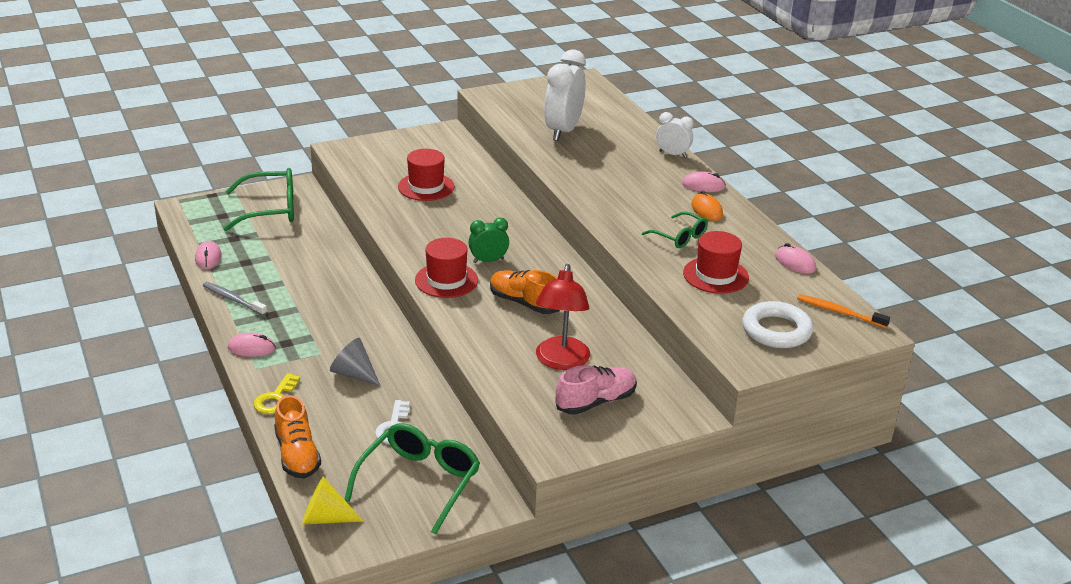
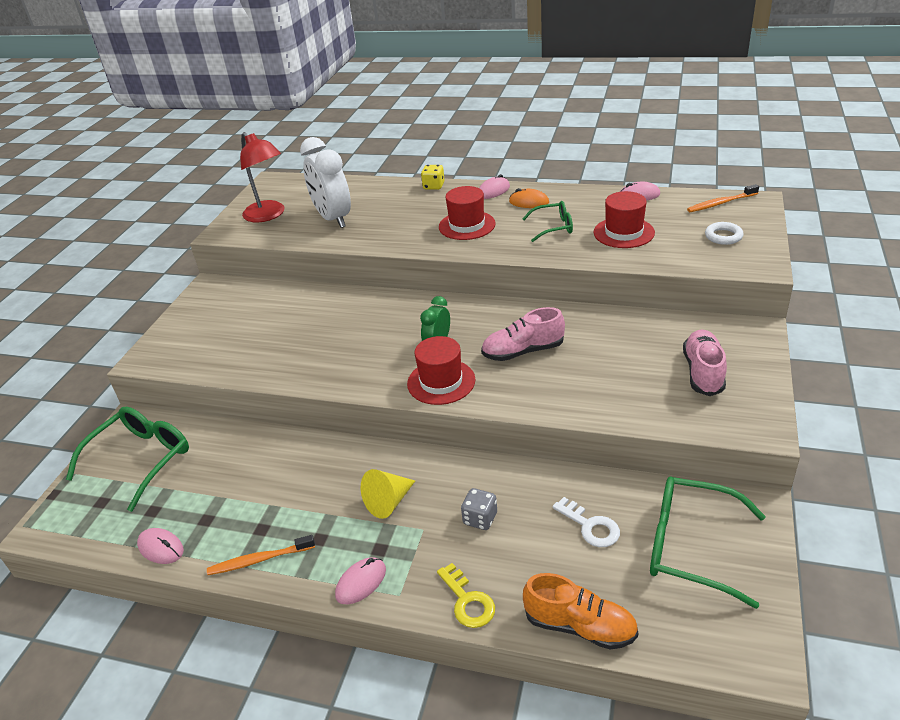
camera: 45 degrees left, 5 degrees up
(233, 299) = (259, 560): grey toothbrush -> orange toothbrush
(325, 518) = (703, 649): yellow cone -> yellow cone (388, 502)
(353, 374) = (480, 519): grey cone -> grey dice
(419, 482) = (690, 546): green glasses -> green glasses turned 45 degrees counterclockwise
(426, 187) = (280, 332): red hat -> red hat (467, 225)
(524, 303) = (523, 351): orange shoe -> pink shoe
(561, 361) = (628, 367): red lamp -> red lamp (268, 215)
(672, 154) = (433, 186): white clock -> yellow dice
(776, 330) = (723, 236): white ring -> white ring, size x0.59

